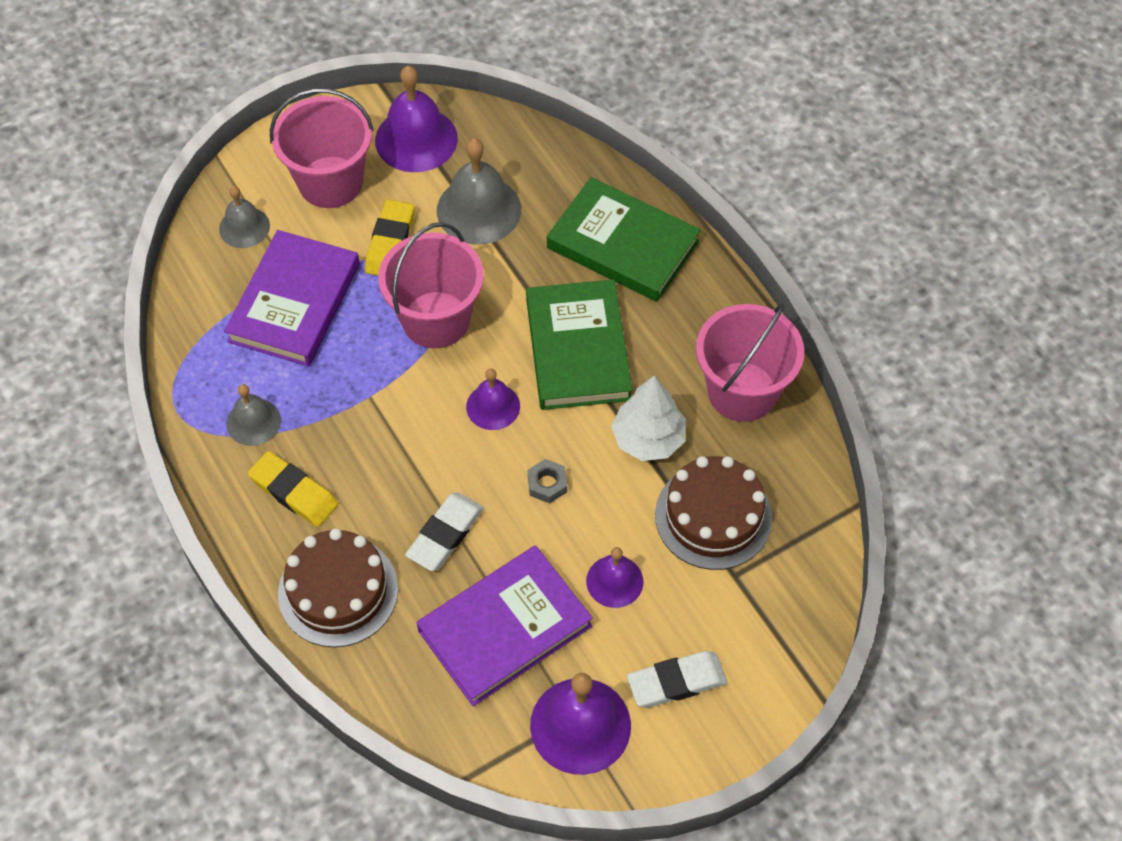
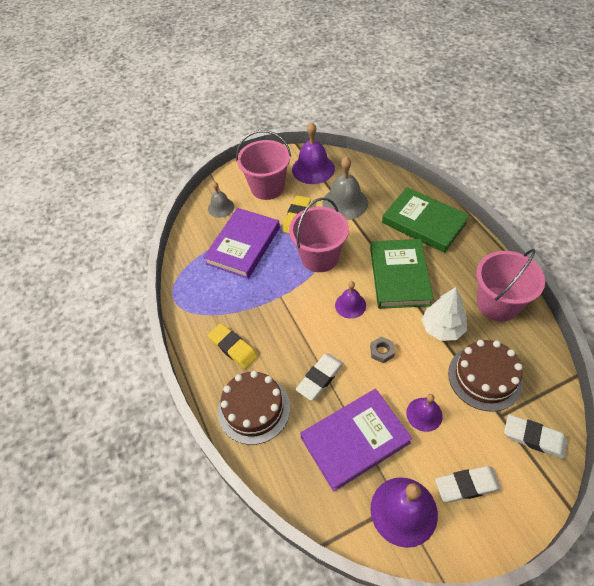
camera: 10 degrees right, 5 degrees down
(253, 422) = (214, 307): grey bell -> none
(782, 605) = (534, 438): none -> white eraser

